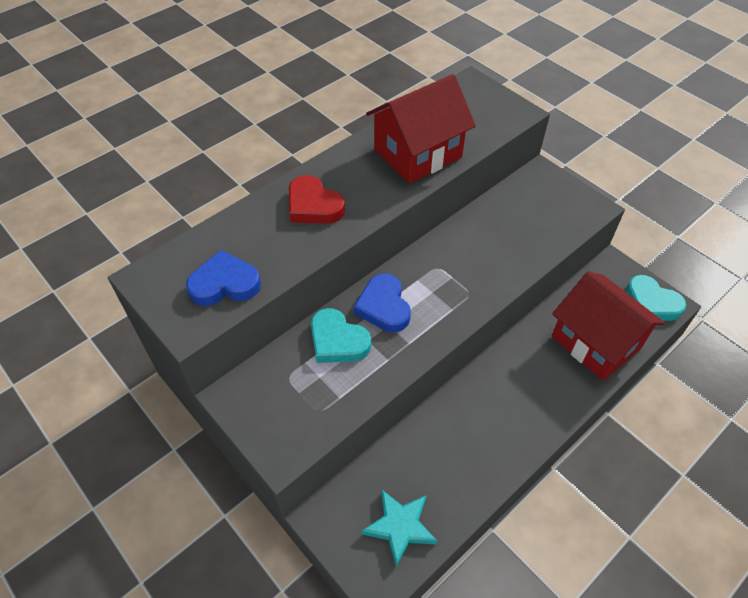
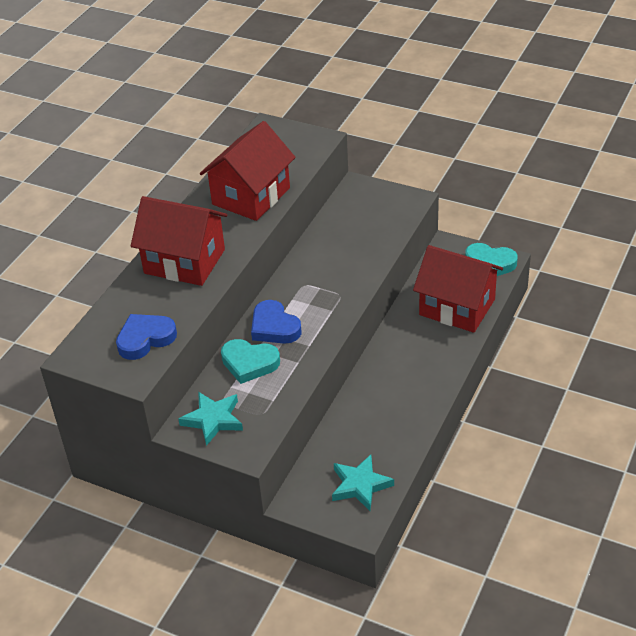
camera: 20 degrees left, 10 degrees down
(267, 397) = (213, 420): none -> turquoise star
(313, 205) = (184, 261): red heart -> red house

